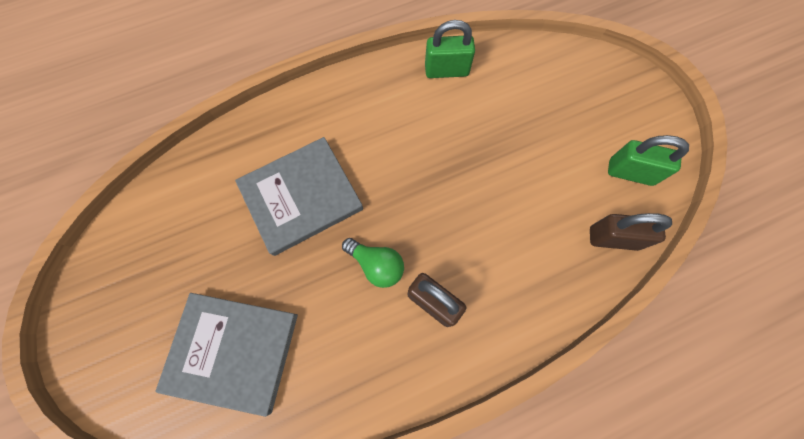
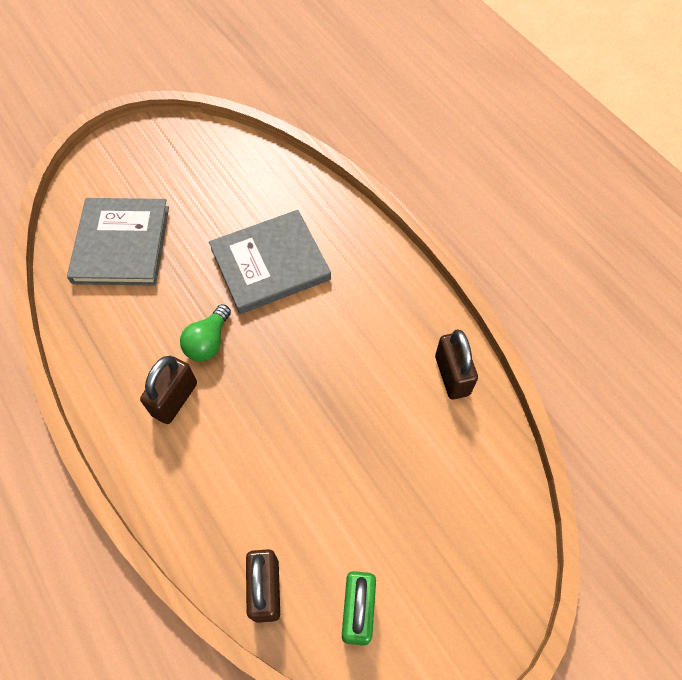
camera: 80 degrees right, 10 degrees down
(301, 197) = (270, 264): grey book -> grey book turned 75 degrees counterclockwise
(446, 70) = (452, 375): green padlock -> brown padlock

